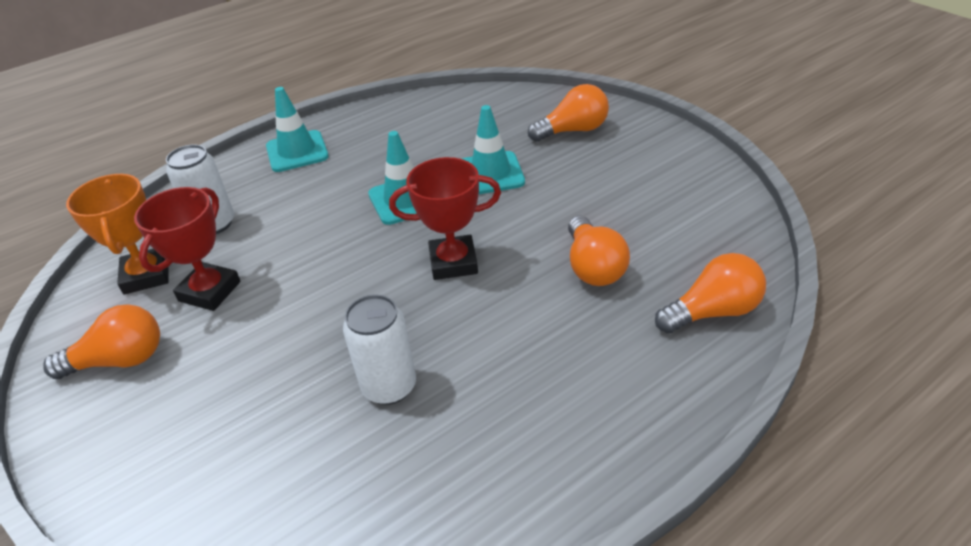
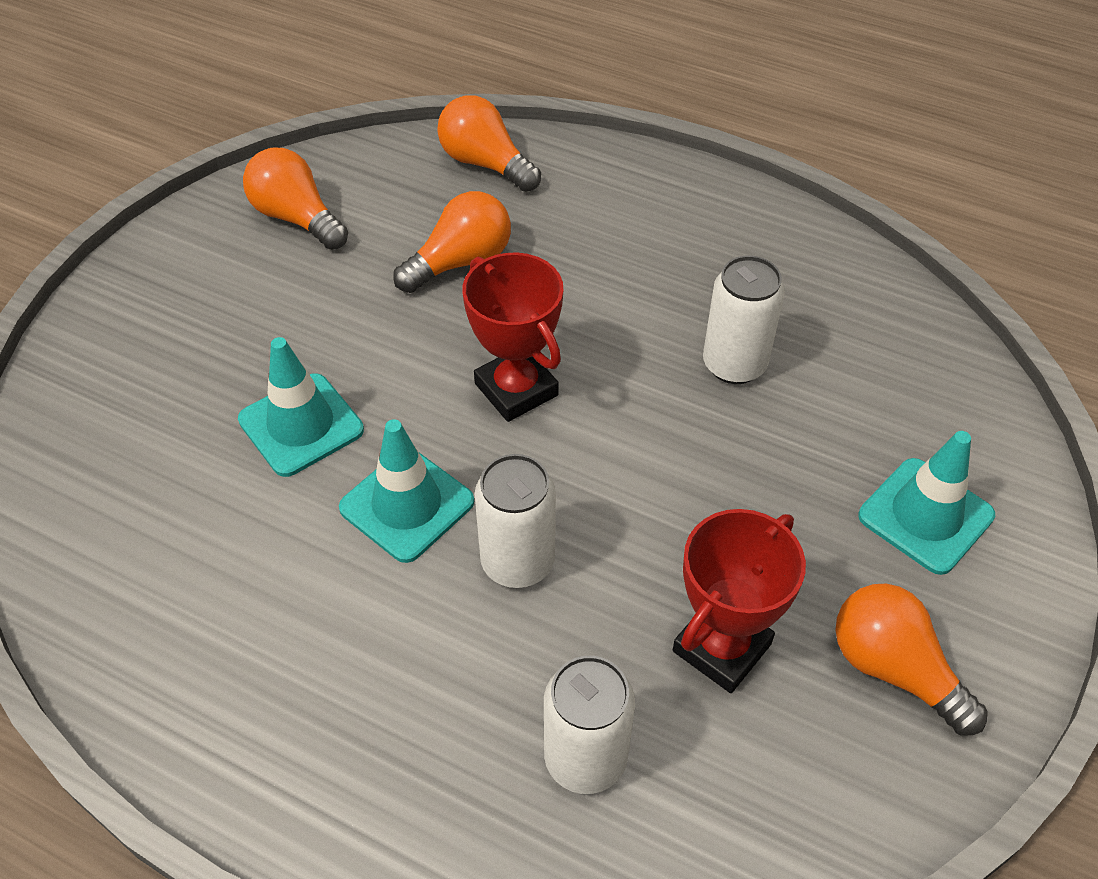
camera: 120 degrees left, 10 degrees up
(146, 275) = (748, 773): orange trophy -> none
(209, 291) = (722, 647): red trophy -> red trophy turned 45 degrees counterclockwise
(297, 152) = (322, 761): turquoise traffic cone -> turquoise traffic cone (925, 516)
(333, 230) = (517, 562): none -> white can
(573, 130) = (149, 366): orange light bulb -> orange light bulb (297, 218)

